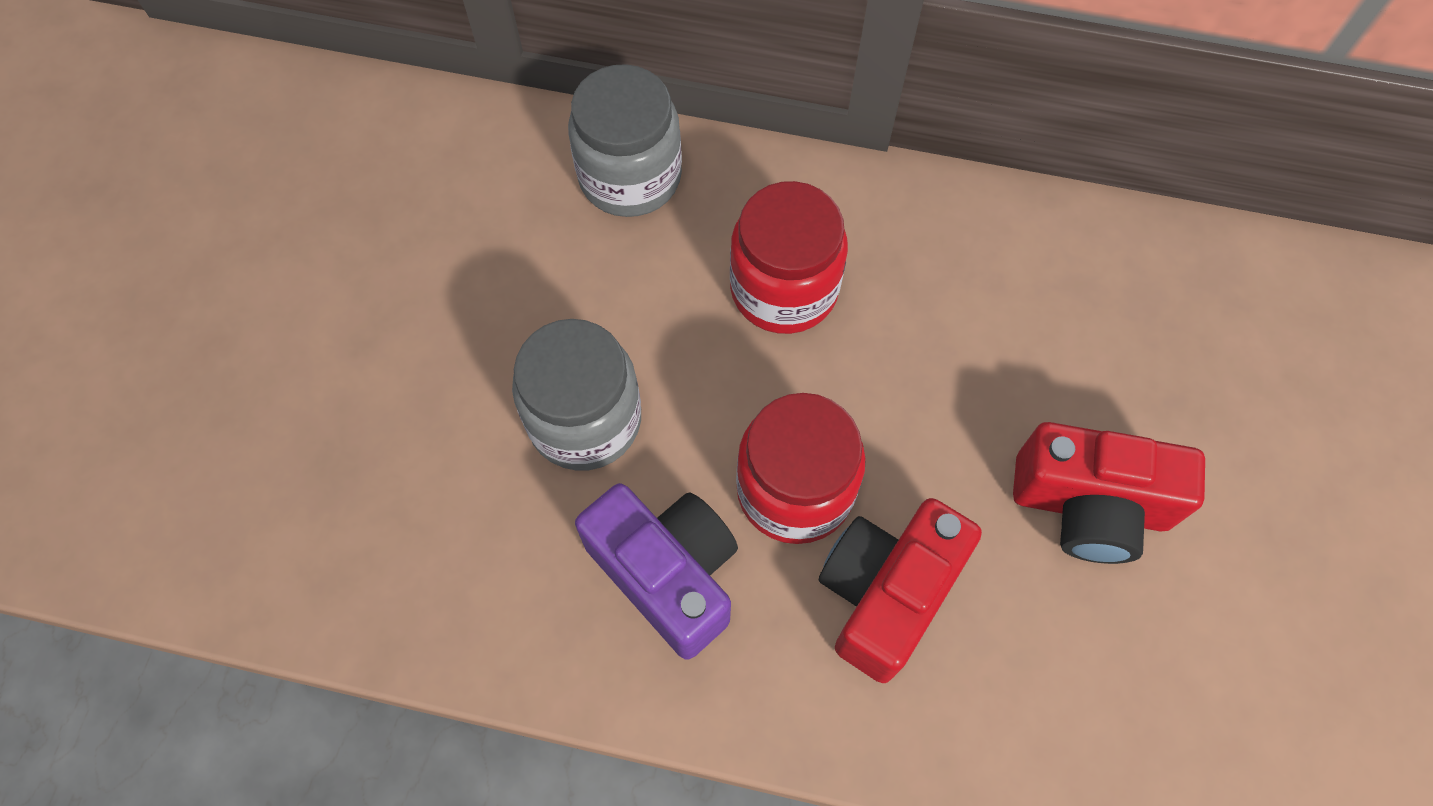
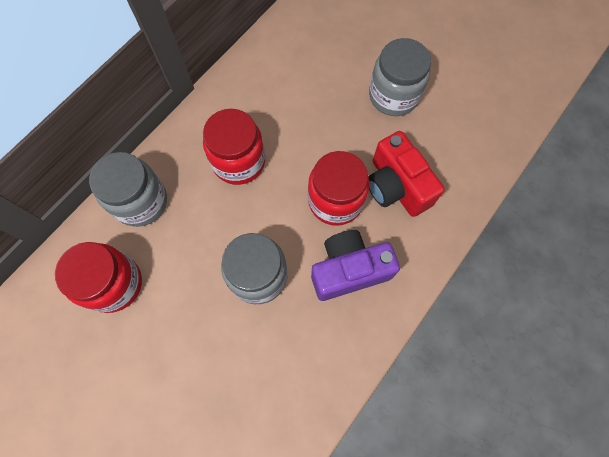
camera: 65 degrees left, 5 degrees up
(473, 210) = (114, 284): none -> red jar
(1089, 506) = (393, 96): red camera -> grey jar

